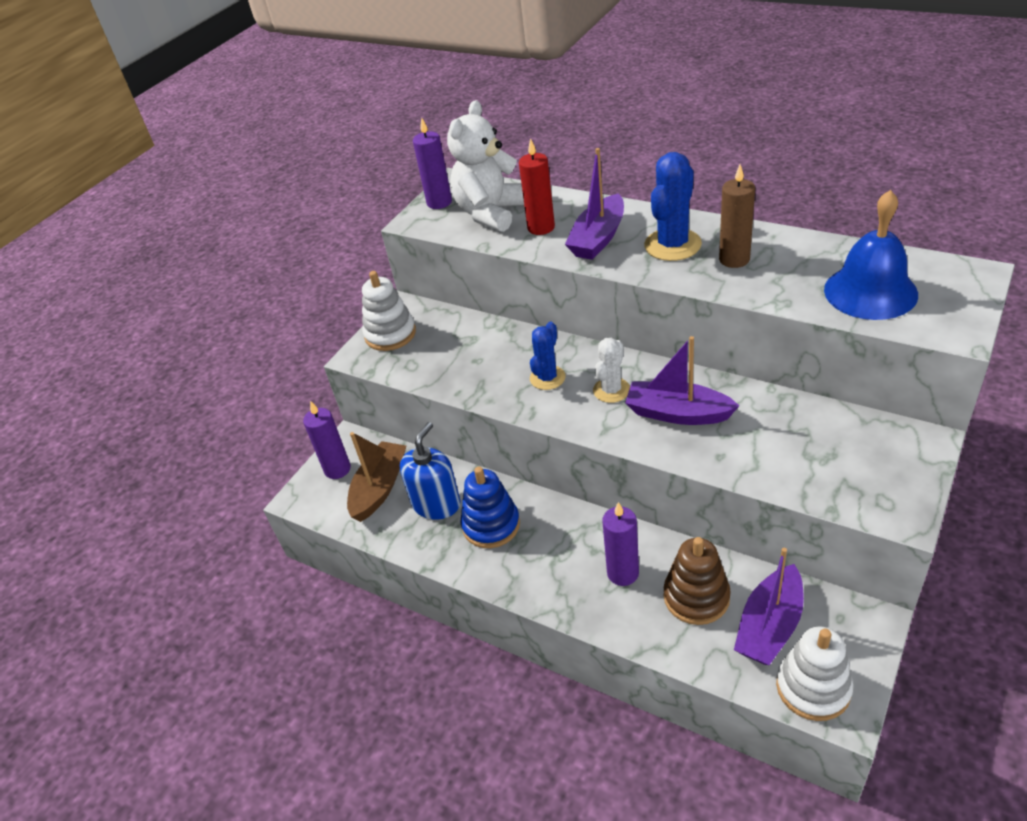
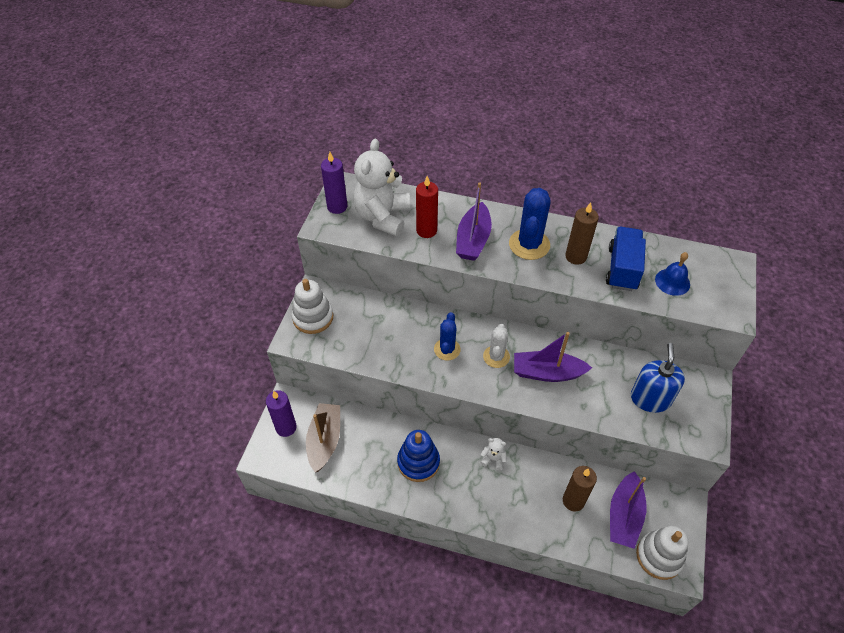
camera: 20 degrees left, 10 degrees up
(436, 504) = (372, 449): blue soap dispenser -> blue soap dispenser (650, 399)
(594, 532) = (493, 459): none -> white teddy bear
(623, 573) = (520, 489): purple candle -> none
(696, 597) = (573, 501): brown stacking toy -> brown candle
(798, 274) = (622, 268): none -> blue truck
(870, 291) = (672, 282): blue bell -> blue bell, size x0.57

